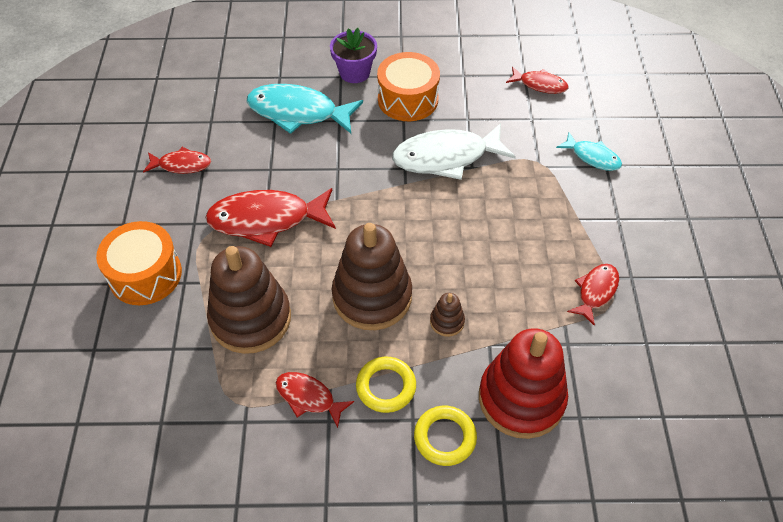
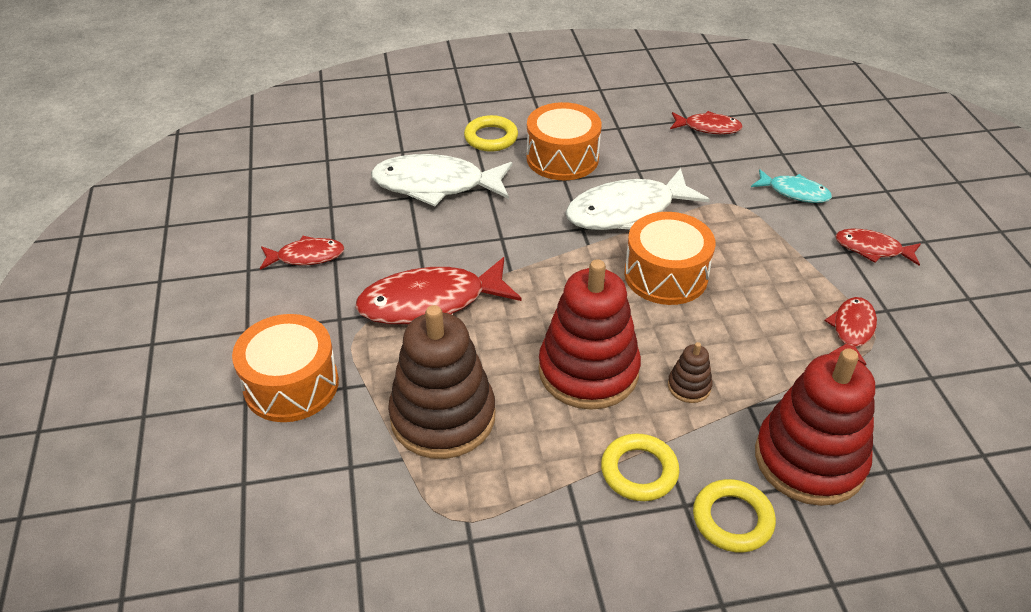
camera: 10 degrees left, 10 degrees down
(298, 112) = (436, 185): turquoise fish -> white fish
(308, 397) = (545, 498): red fish -> red fish (872, 249)
(354, 72) = (491, 138): purple flower pot -> yellow ring
(372, 296) = (588, 371): brown stacking toy -> red stacking toy
(459, 220) = (666, 275): none -> orange drum

